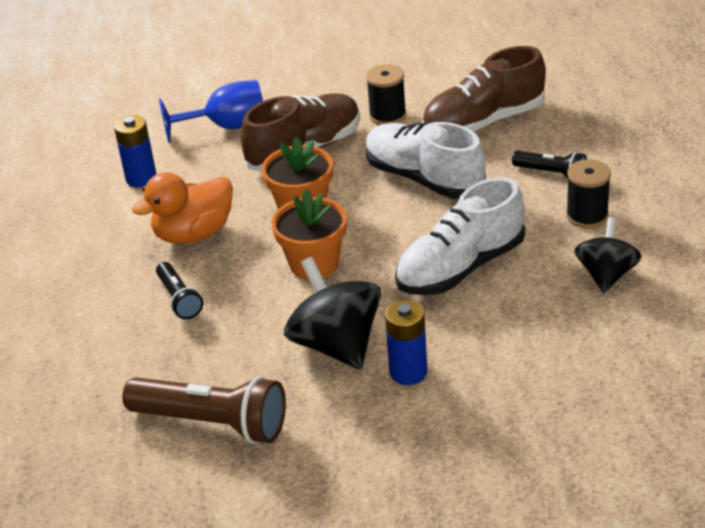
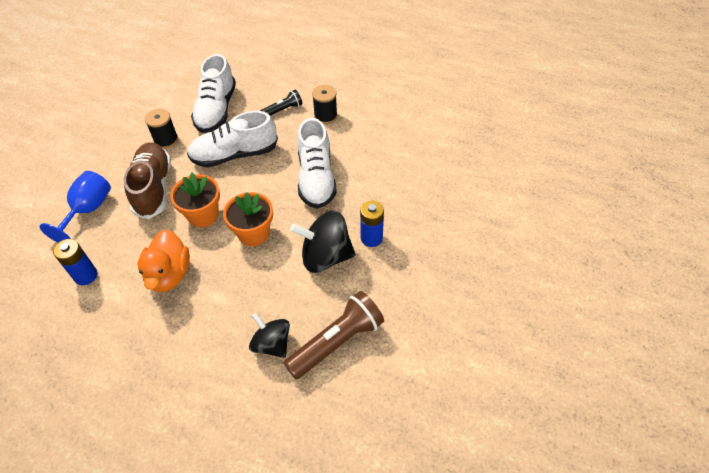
camera: 60 degrees left, 15 degrees up
(179, 299) = (219, 309): black flashlight -> none
(483, 122) = (216, 110): brown shoe -> white shoe
(606, 275) = (371, 133): black spinning top -> black spinning top (272, 344)

